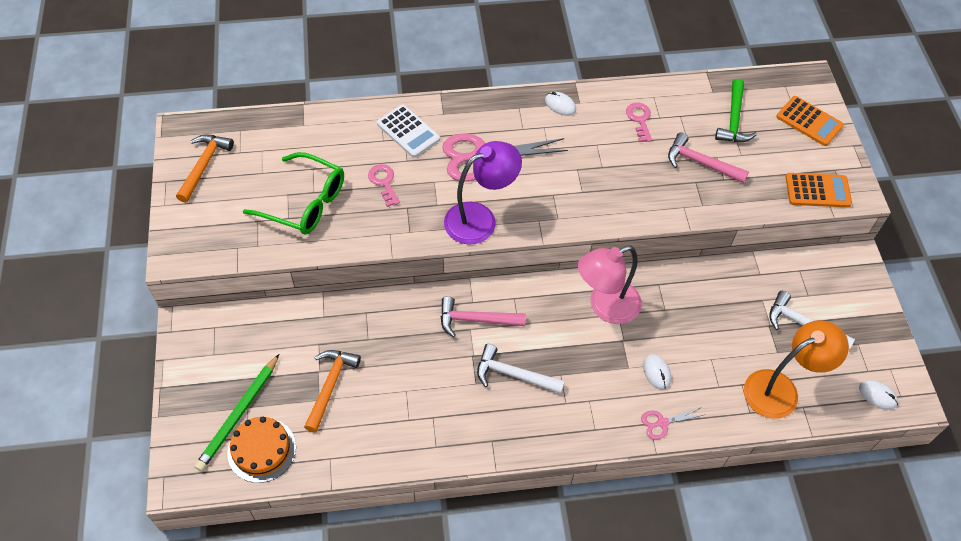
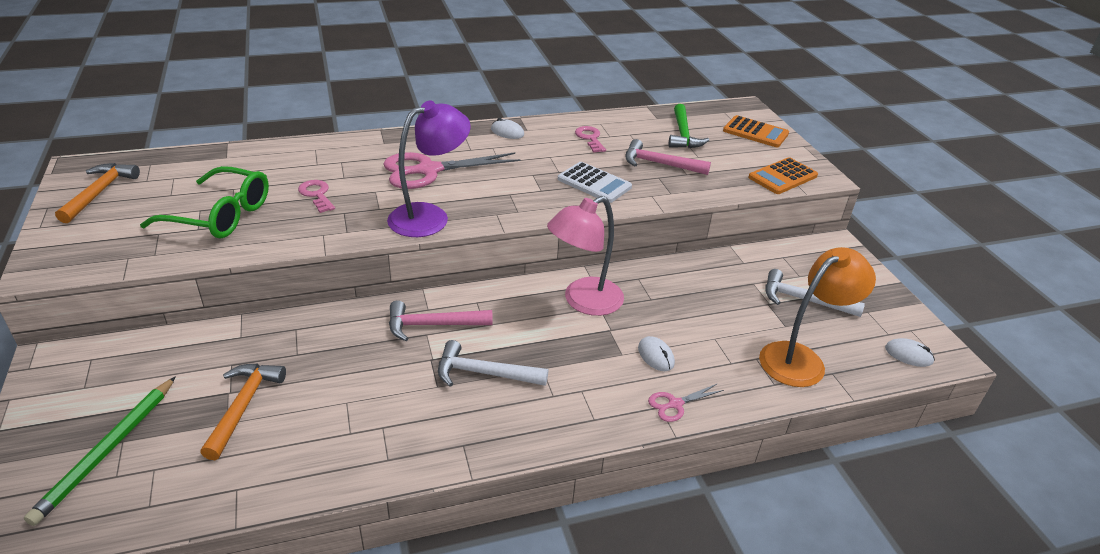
camera: 10 degrees left, 20 degrees down
(262, 450) = (135, 489): orange cake -> none
(408, 131) = (345, 156): white calculator -> white calculator (594, 183)
(817, 190) = (782, 177): orange calculator -> orange calculator turned 150 degrees clockwise

